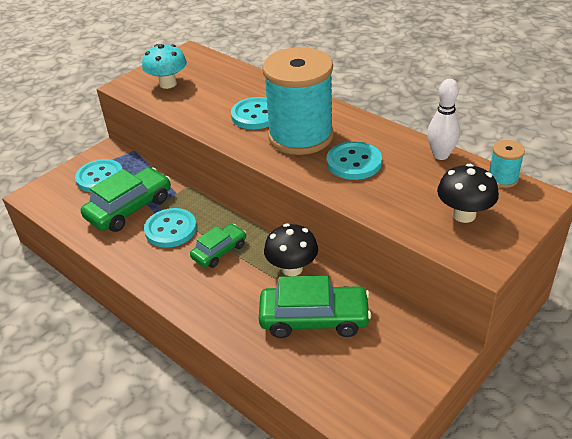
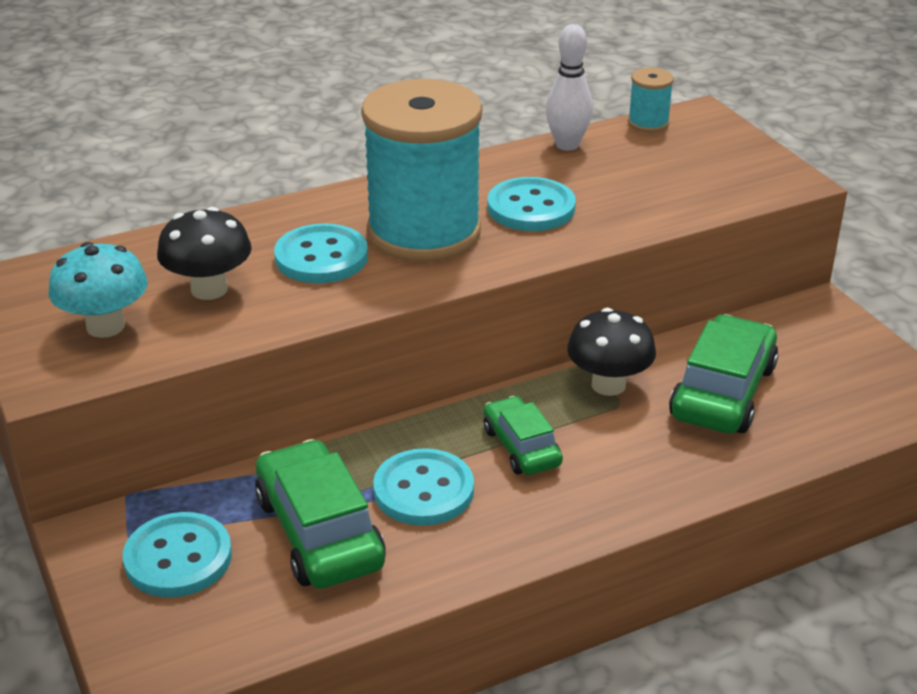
camera: 70 degrees left, 5 degrees down
(464, 215) = (701, 167): black mushroom -> black mushroom (209, 289)

